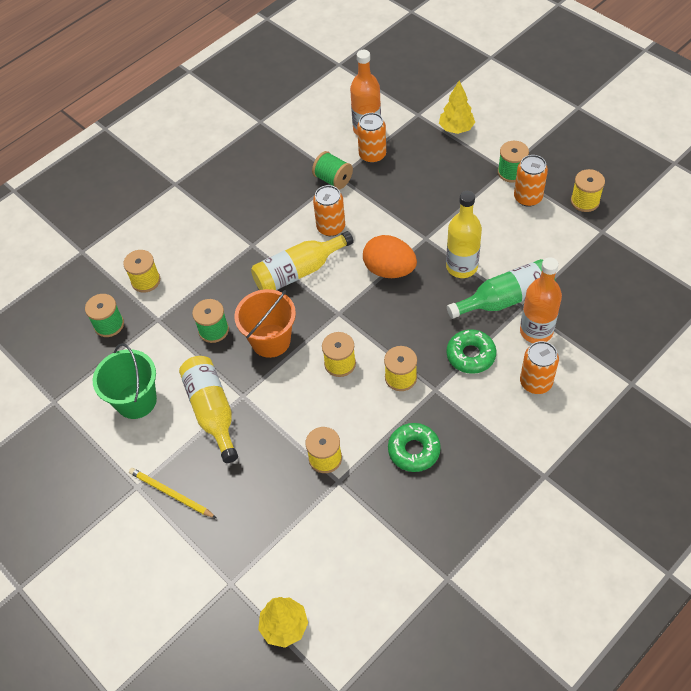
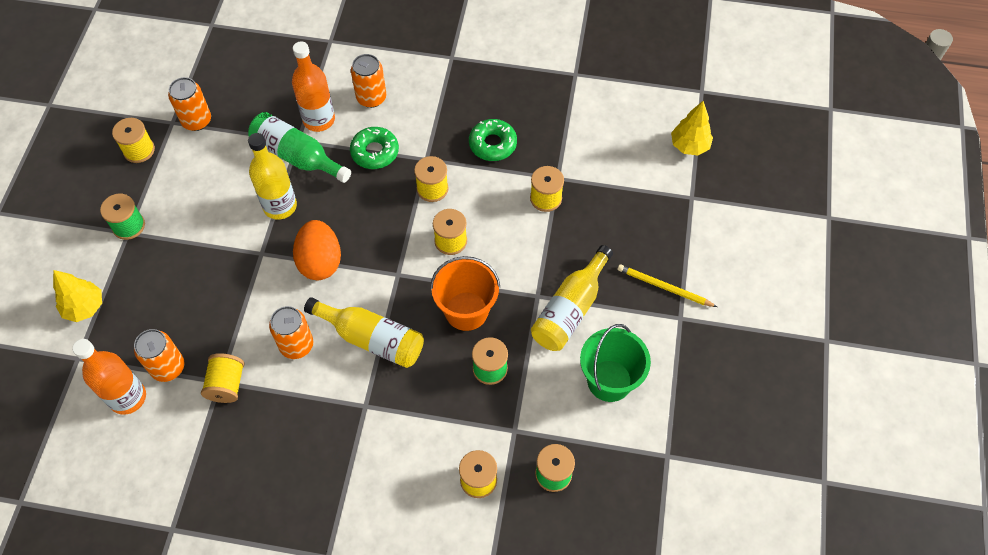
camera: 130 degrees left, 5 degrees up
(171, 494) = (664, 287): yellow pencil -> yellow pencil turned 120 degrees clockwise
(333, 179) = (227, 384): green spool -> yellow spool
(528, 197) = (158, 196): orange can -> orange can (196, 121)

